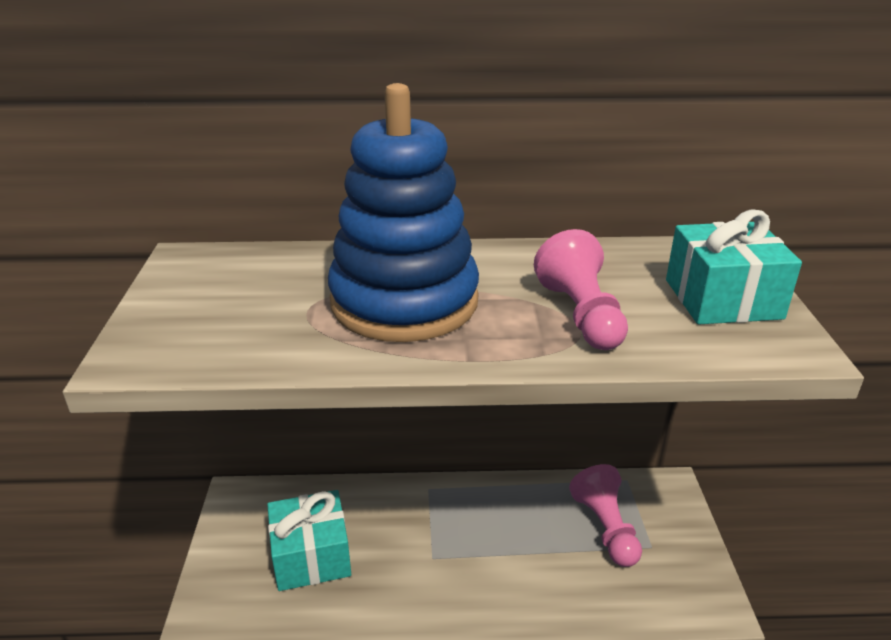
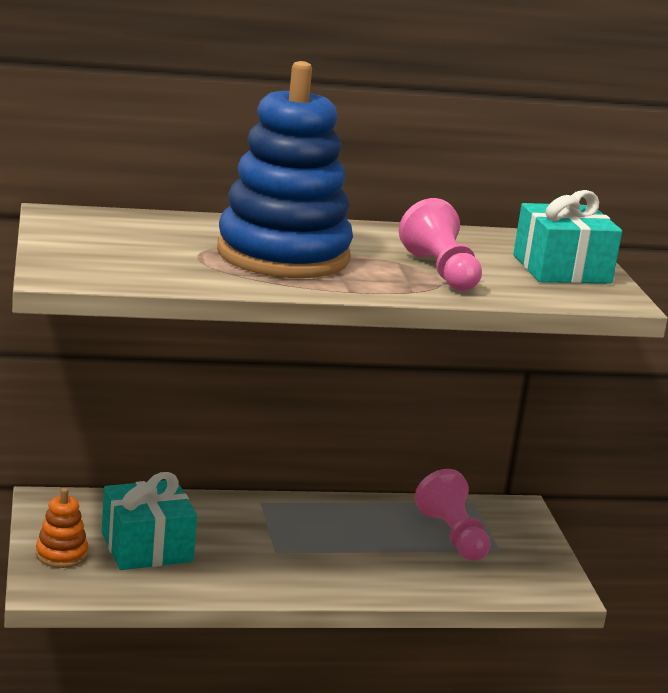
camera: 10 degrees left, 10 degrees down
(229, 570) = (61, 554): none -> orange stacking toy

